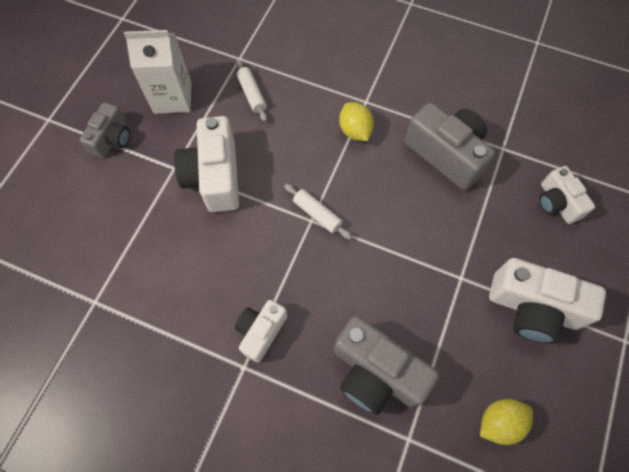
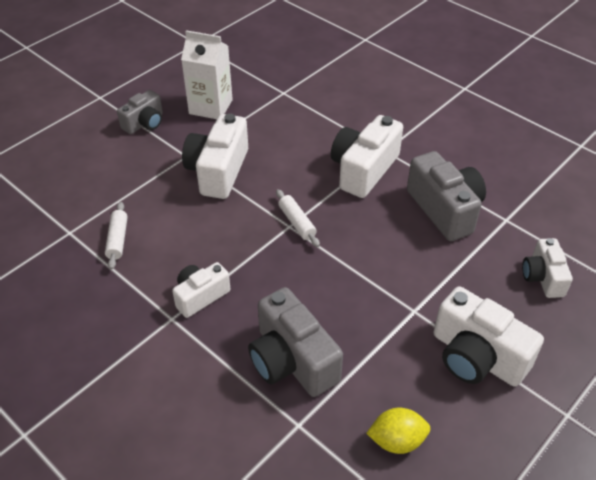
camera: 20 degrees right, 20 degrees down
(252, 94) = (281, 120): white rolling pin -> white rolling pin (117, 240)
(355, 131) = (363, 170): yellow lemon -> white camera

